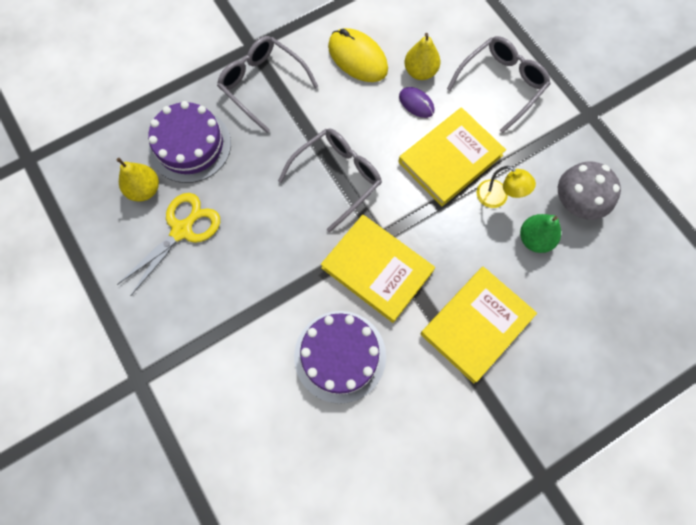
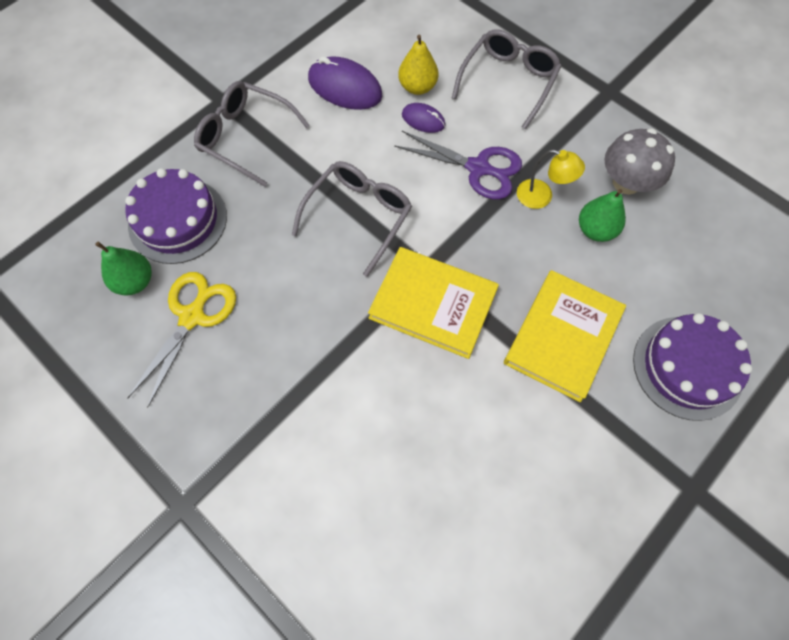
camera: 15 degrees left, 5 degrees down
(144, 189) = (135, 281): yellow pear -> green pear
(340, 356) = (419, 412): purple cake -> purple cake (687, 367)
(357, 58) = (345, 87): yellow mouse -> purple mouse
(450, 159) = (478, 168): yellow book -> purple scissors

